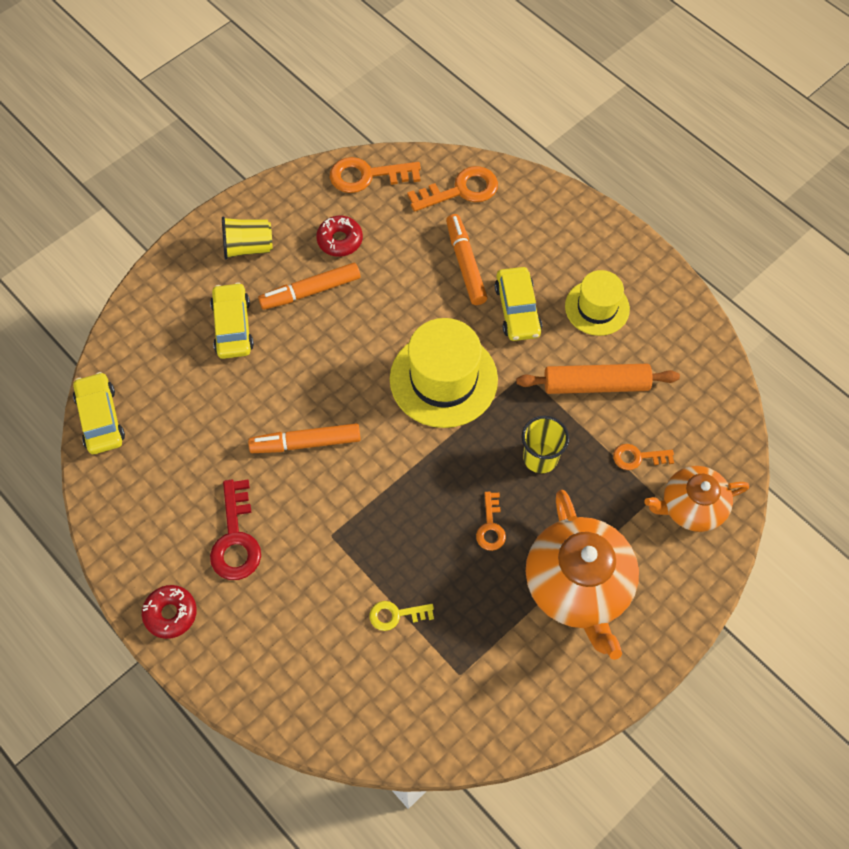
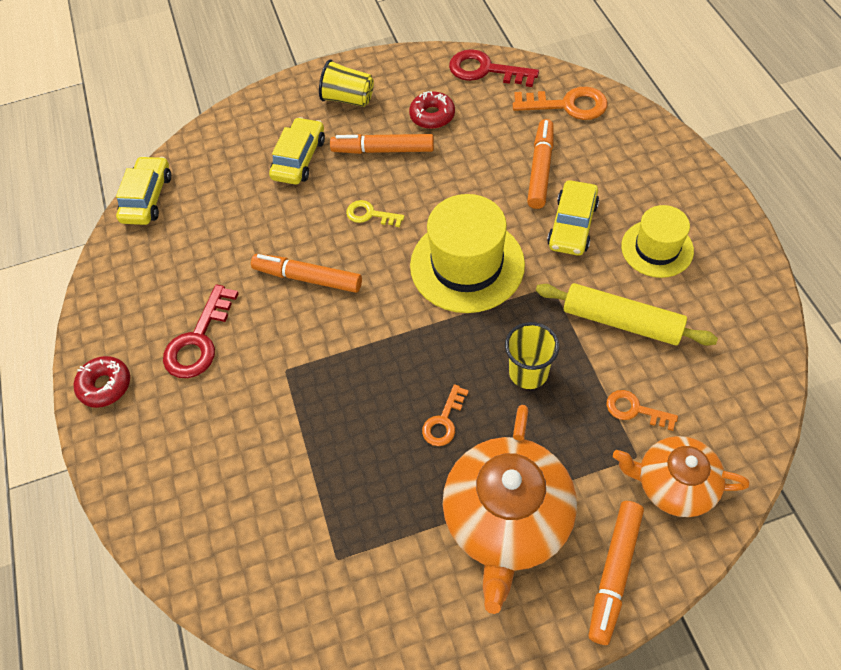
camera: 30 degrees right, 5 degrees down
(367, 176) = (485, 70): orange key -> red key
(396, 615) = (305, 471): yellow key -> yellow key (370, 214)
(596, 385) = (622, 321): orange rolling pin -> yellow rolling pin
(676, 594) = (614, 573): none -> orange marker

